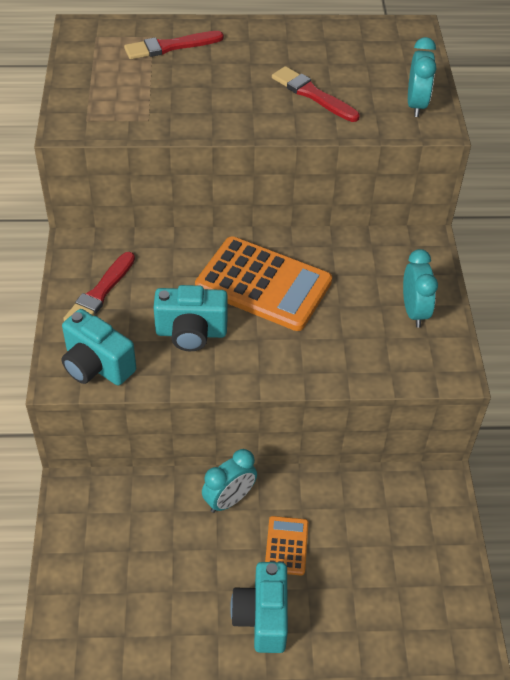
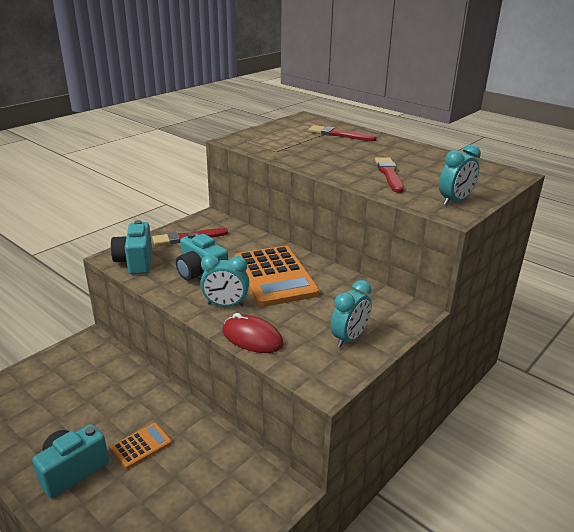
camera: 45 degrees right, 20 degrees down
(229, 500) = (149, 399): turquoise clock -> turquoise clock (225, 305)
(341, 371) = (252, 338): none -> red mouse

